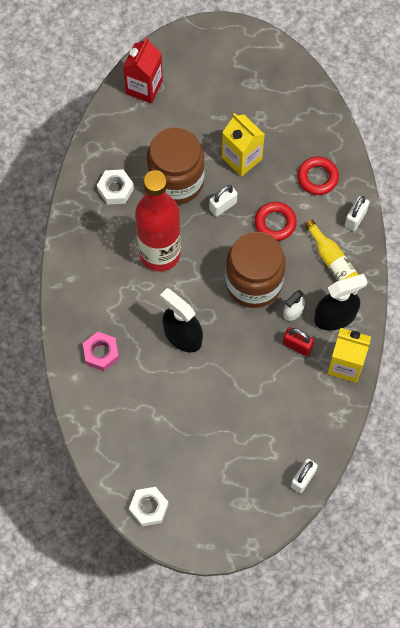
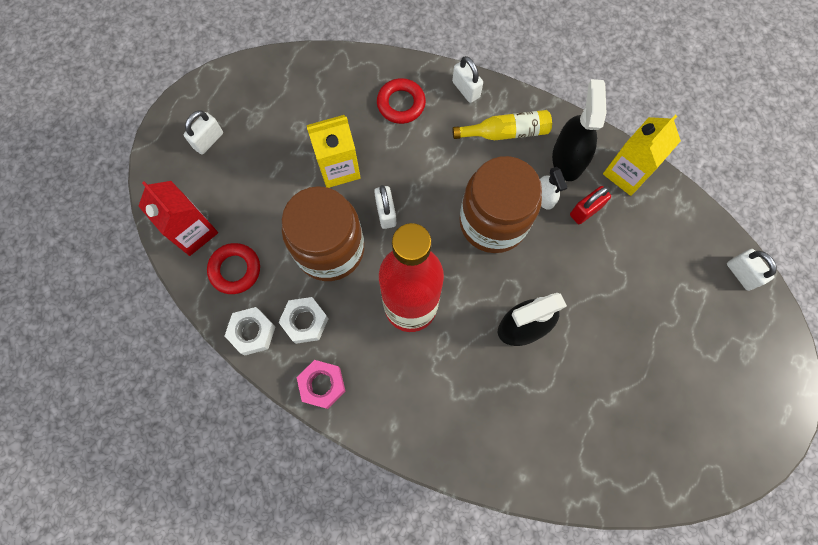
camera: 65 degrees left, 5 degrees up
(101, 353) = (506, 431): pink nut -> pink nut (322, 385)
(149, 508) = (720, 460): white nut -> white nut (252, 332)
(217, 62) = (208, 140): none -> white padlock
(275, 223) = (433, 169): red ring -> red ring (235, 270)

